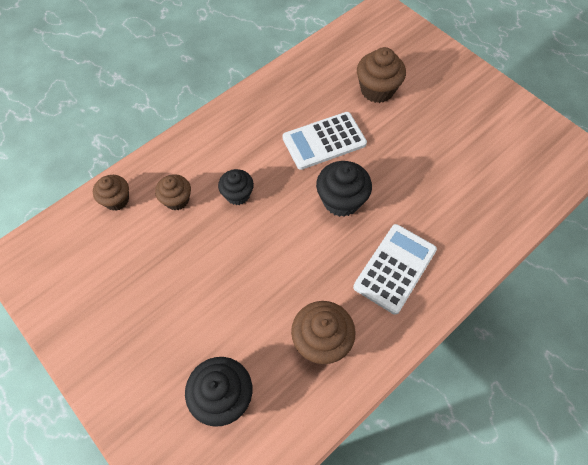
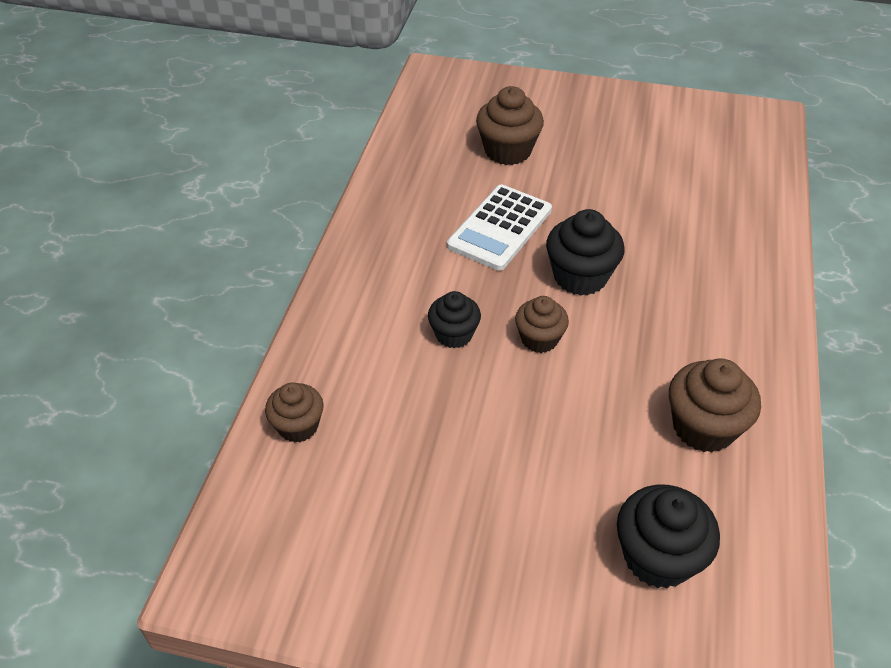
camera: 35 degrees left, 15 degrees down
(177, 200) = (381, 381): brown cupcake -> brown cupcake (539, 339)
(395, 268) = (704, 311): white calculator -> none

